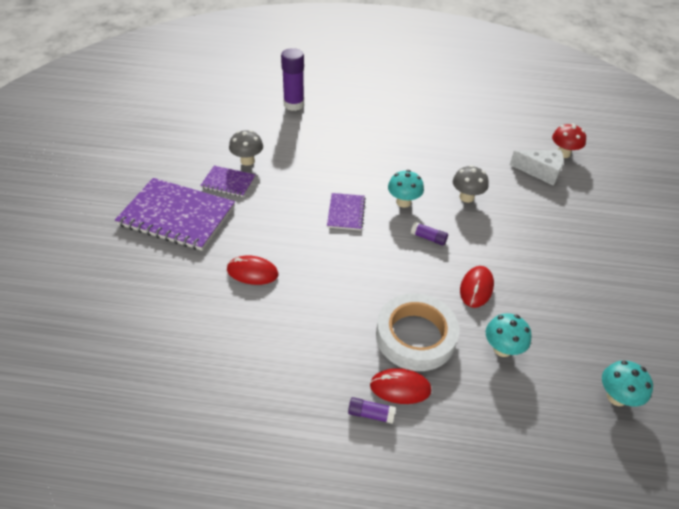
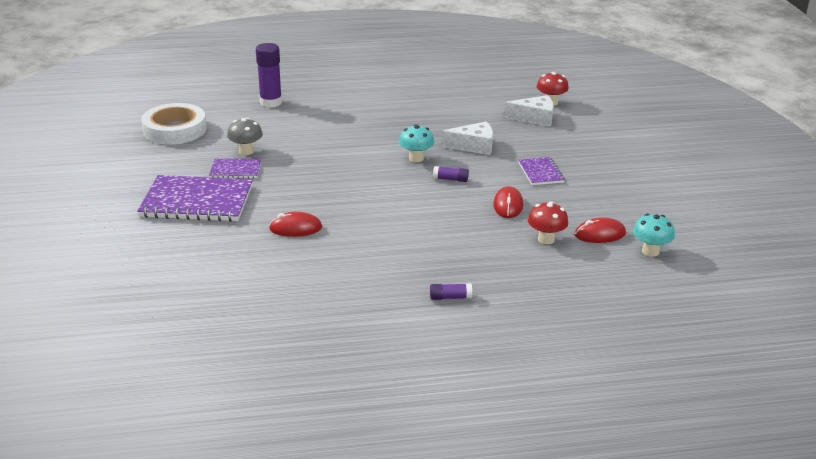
camera: 15 degrees left, 15 degrees down
(346, 213) = (364, 174): purple notebook -> purple notebook (541, 172)
(400, 388) = (468, 277): red mouse -> red mouse (600, 234)
(415, 336) = (467, 244): white tape -> white tape (175, 130)
(466, 197) = (474, 146): grey mushroom -> white cheese
(502, 349) = (546, 239): turquoise mushroom -> red mushroom

